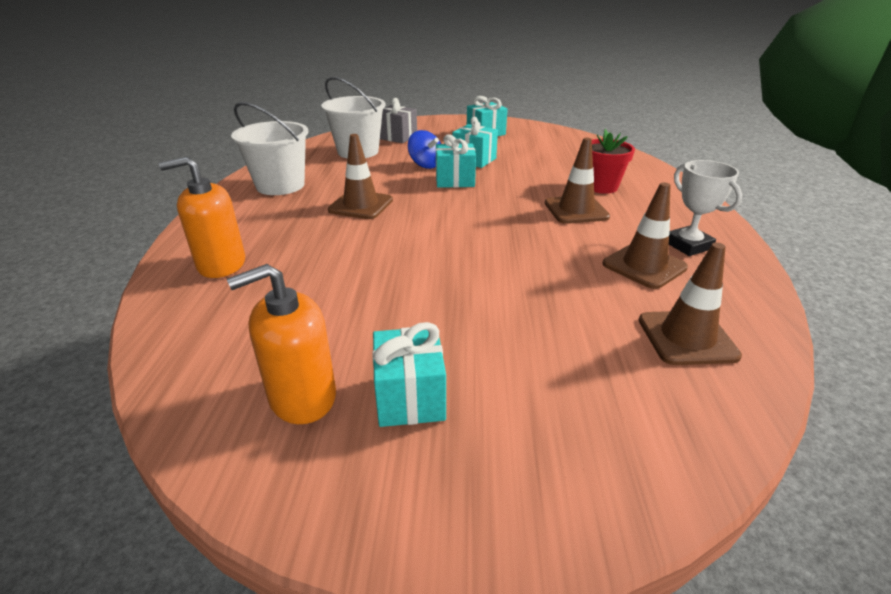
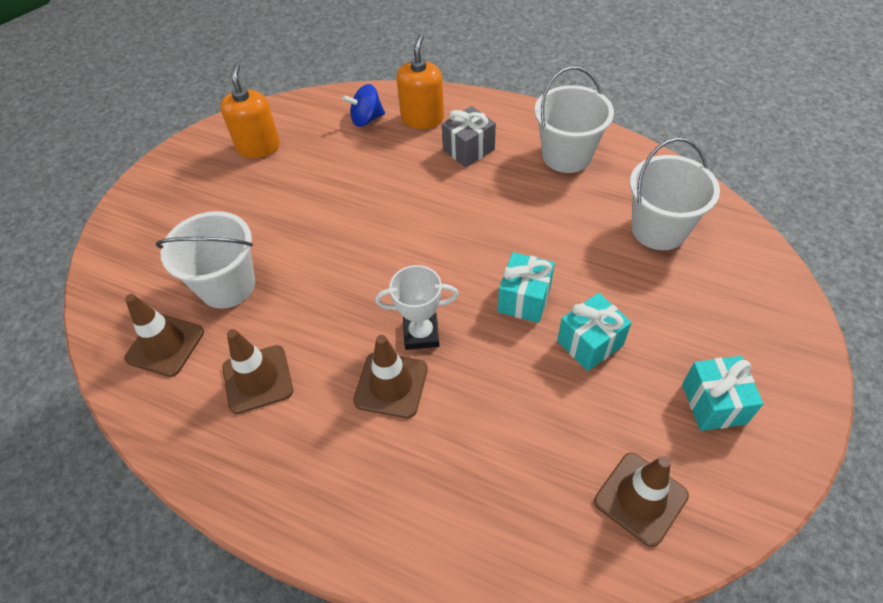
camera: 115 degrees right, 20 degrees up
(361, 205) = (491, 206): brown traffic cone -> brown traffic cone (640, 498)
(397, 137) = (715, 282): grey gift -> grey gift (468, 150)
(410, 397) = (226, 186): turquoise gift -> none
(425, 165) = (587, 285): blue spinning top -> blue spinning top (366, 119)
(572, 323) = (227, 285): none -> white bucket
(601, 187) = (439, 452): red flower pot -> none
(688, 245) = (263, 446): white trophy -> white trophy (421, 334)

